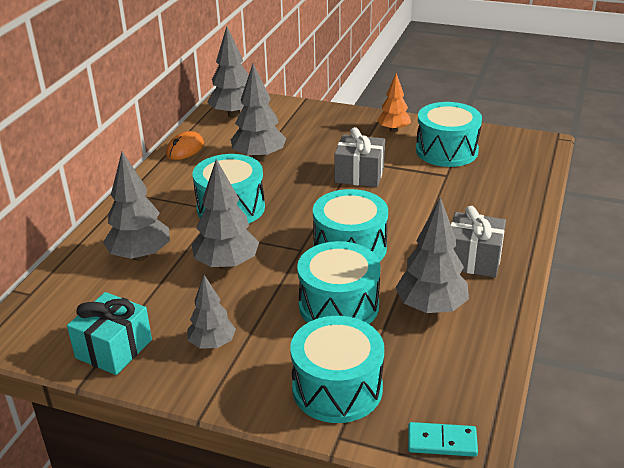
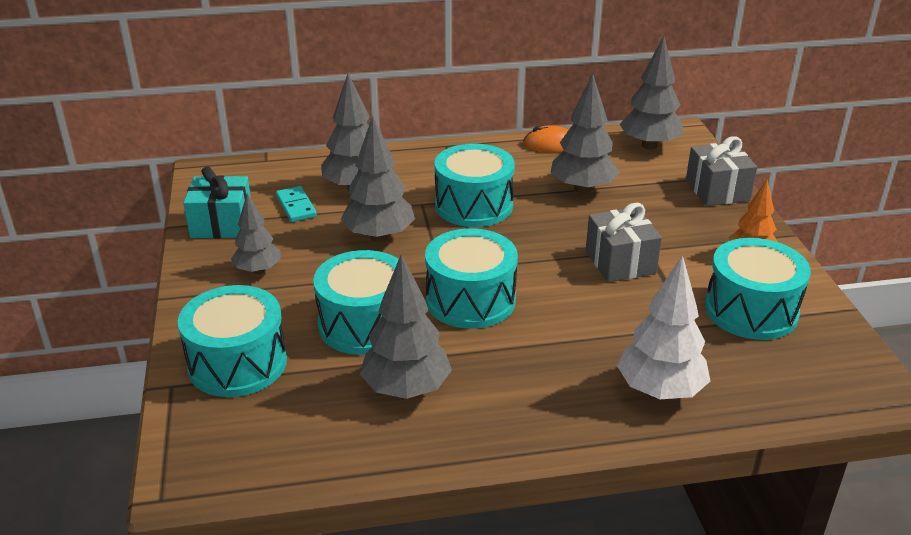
camera: 60 degrees right, 0 degrees up
(442, 442) = (194, 457): turquoise domino -> turquoise domino (296, 206)
(473, 259) = (525, 397): grey gift -> grey gift (717, 190)
(499, 208) = (660, 391): none -> white tree

